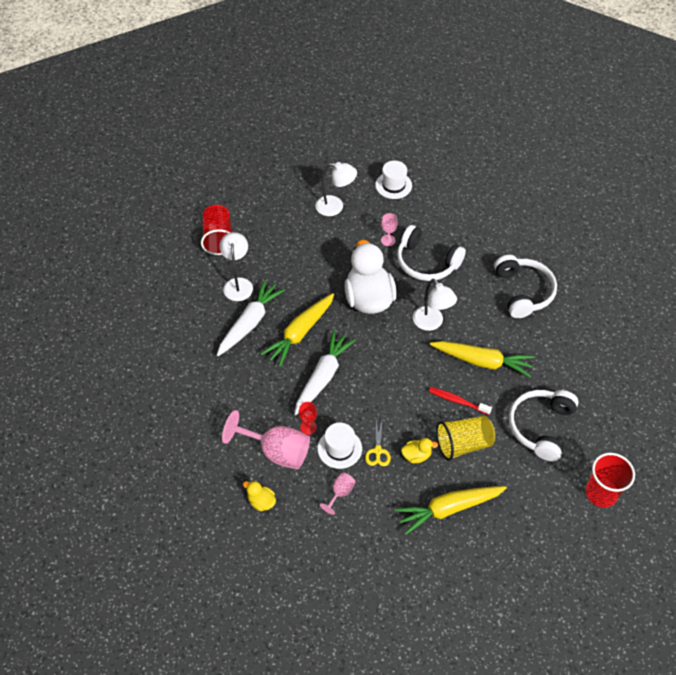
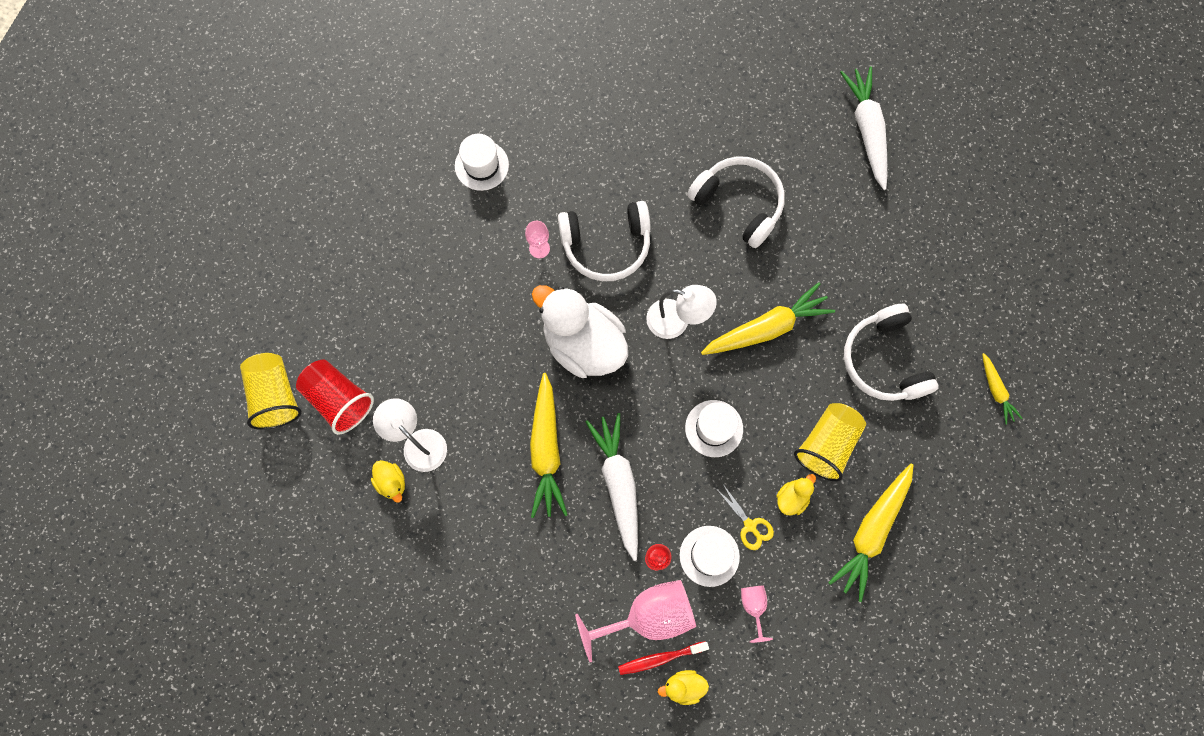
camera: 40 degrees left, 20 degrees up
(190, 216) = (275, 396): none -> yellow cup
(207, 291) = (391, 482): none -> yellow duck
(250, 323) = (478, 482): white carrot -> white carrot (867, 130)
(335, 207) = (439, 248): white lamp -> none
(403, 388) = (714, 428): none -> white hat
(457, 401) = (780, 397): red toothbrush -> red toothbrush (660, 658)
(601, 493) = (995, 391): red cup -> yellow carrot

